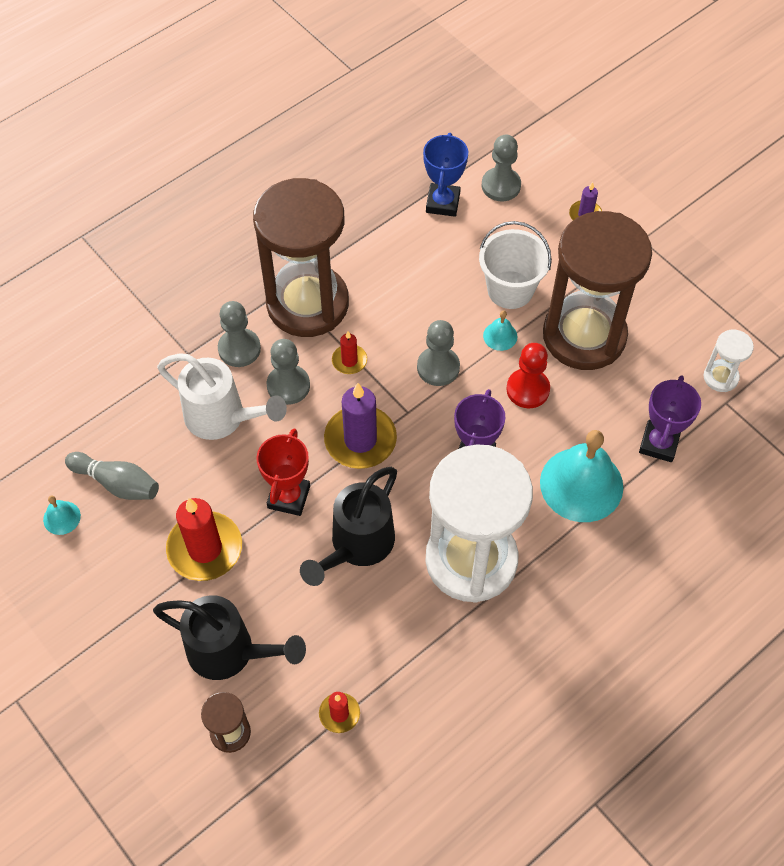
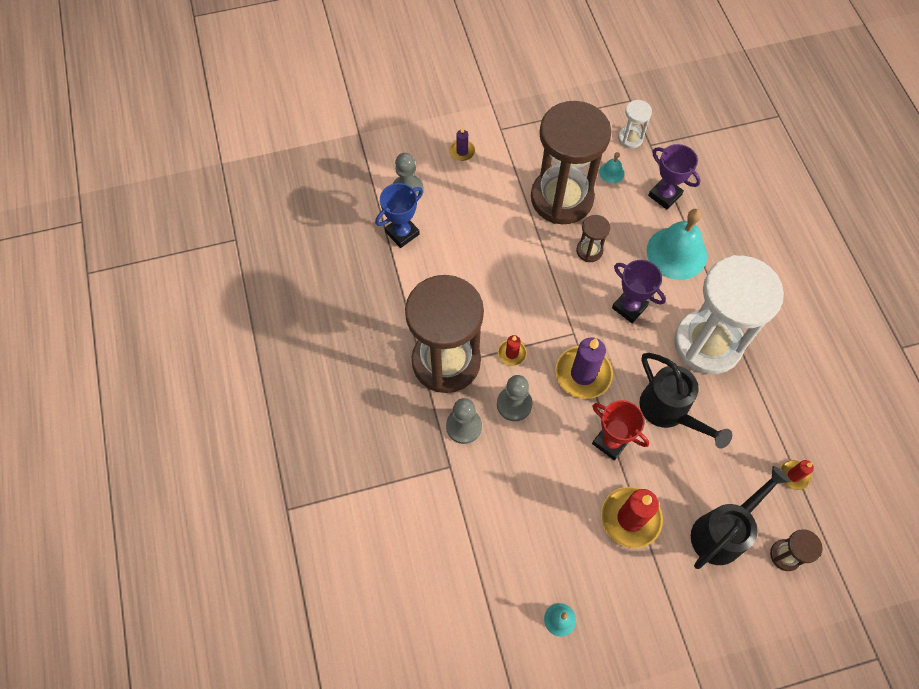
camera: 65 degrees left, 5 degrees up
(117, 483) = (546, 564): grey bowling pin -> none
(222, 418) = (521, 463): white watering can -> none
(438, 367) = (545, 298): grey pawn -> none
(442, 203) = (402, 233): blue trophy -> blue trophy turned 75 degrees counterclockwise
(500, 336) = (537, 248): turquoise bell -> turquoise bell (611, 172)
(510, 290) = (501, 225): white bucket -> none
(528, 389) = (589, 251): red pawn -> brown hourglass

